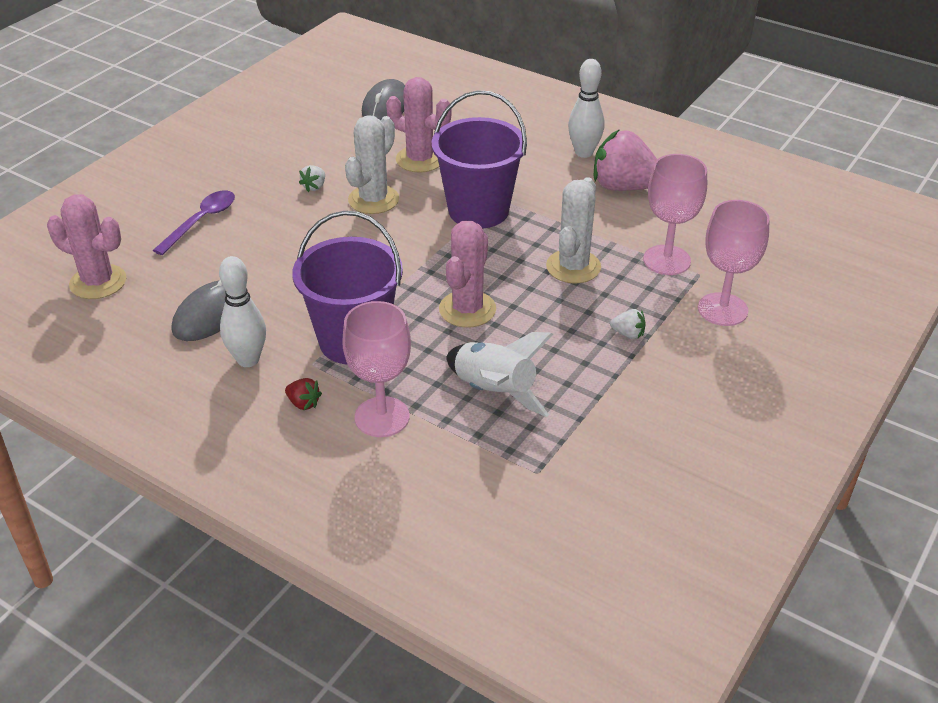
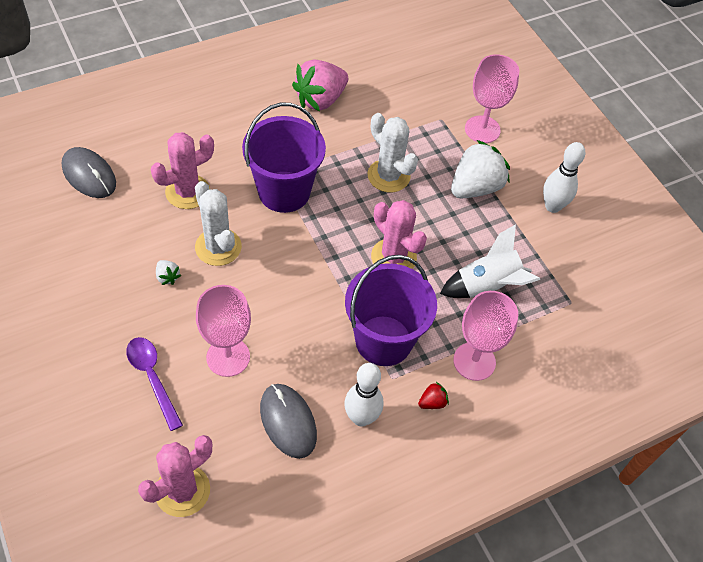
camera: 65 degrees left, 15 degrees up
(584, 153) = (262, 96): white bowling pin -> white bowling pin (552, 206)
(628, 334) = (475, 187): white strawberry -> white strawberry, size x2.35
(666, 260) = (416, 126): pink goblet -> pink goblet (228, 357)

